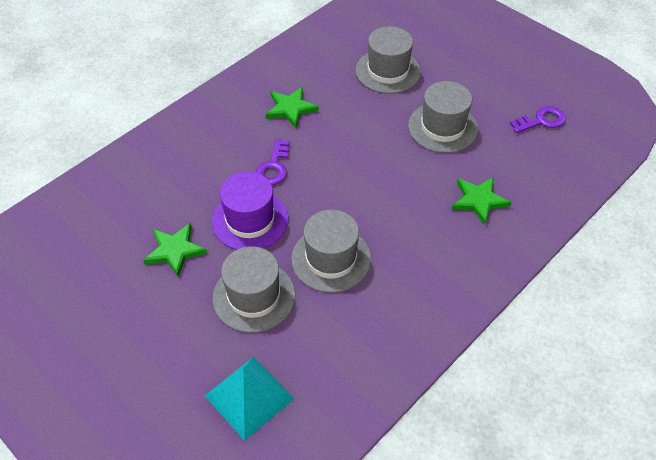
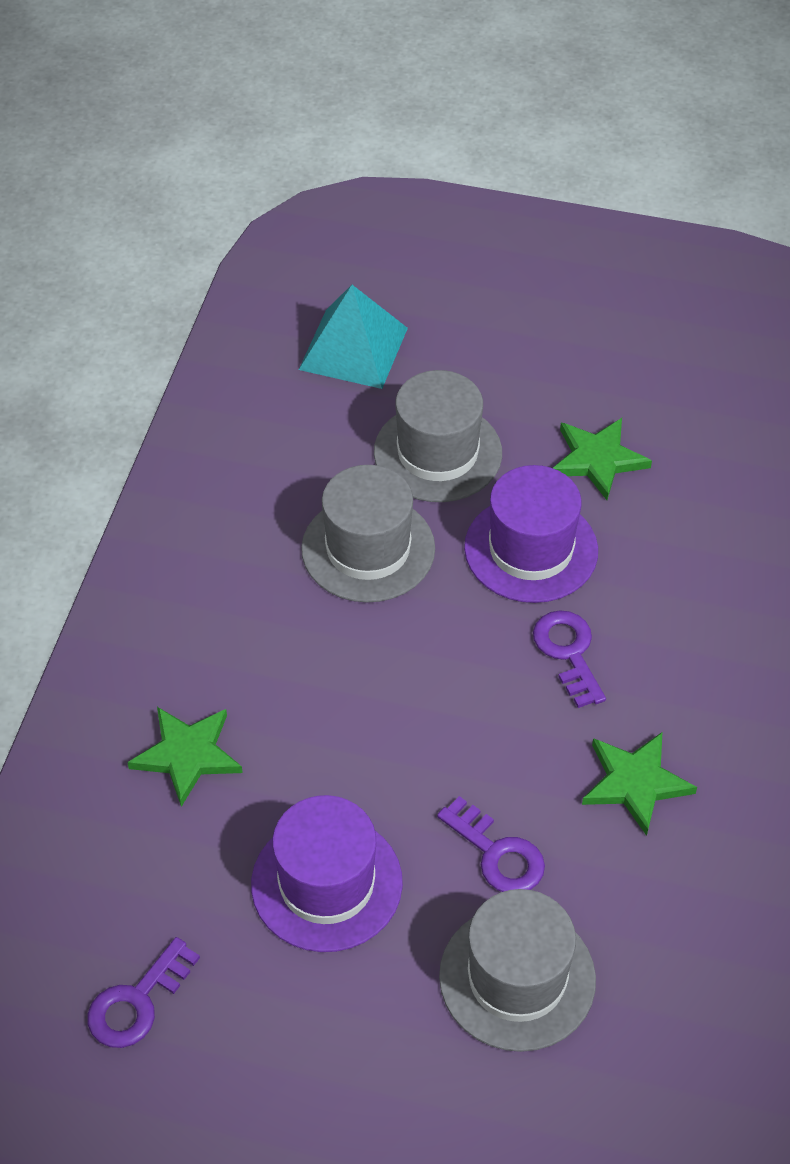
camera: 150 degrees right, 0 degrees up
(366, 109) = (497, 853): none -> purple key
(442, 127) = (326, 883): grey hat -> purple hat

